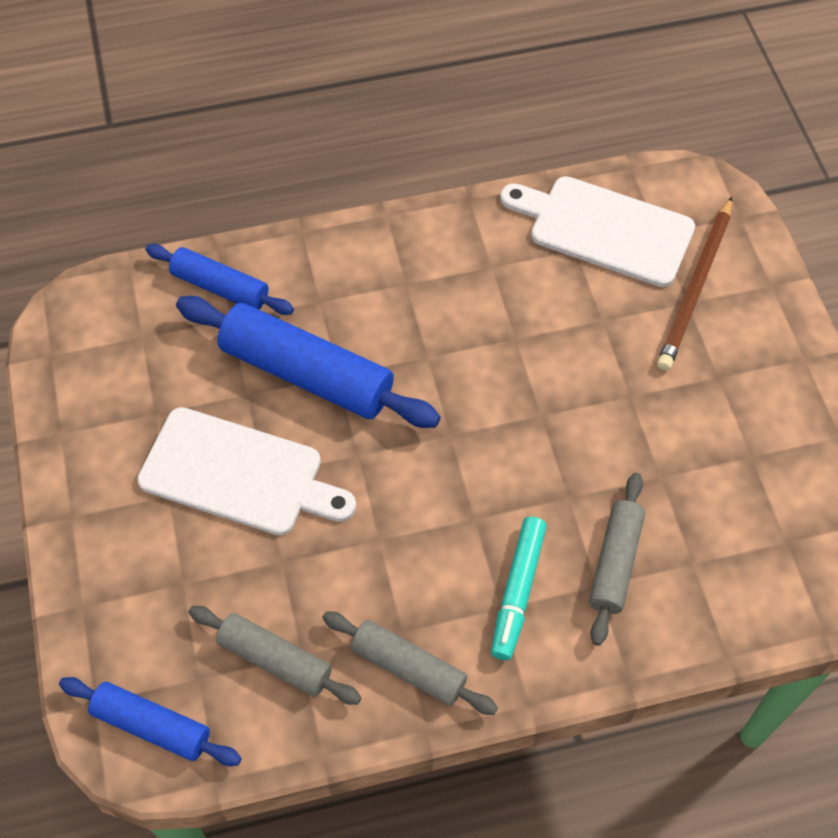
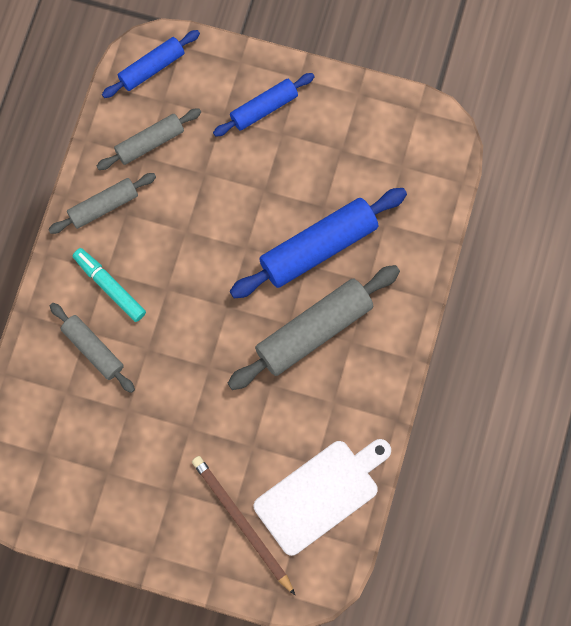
camera: 120 degrees right, 15 degrees up
(220, 287) = (413, 228): blue rolling pin -> blue rolling pin (264, 108)
(239, 474) = (272, 177): white cutting board -> none
(418, 327) = (314, 331): none -> grey rolling pin

